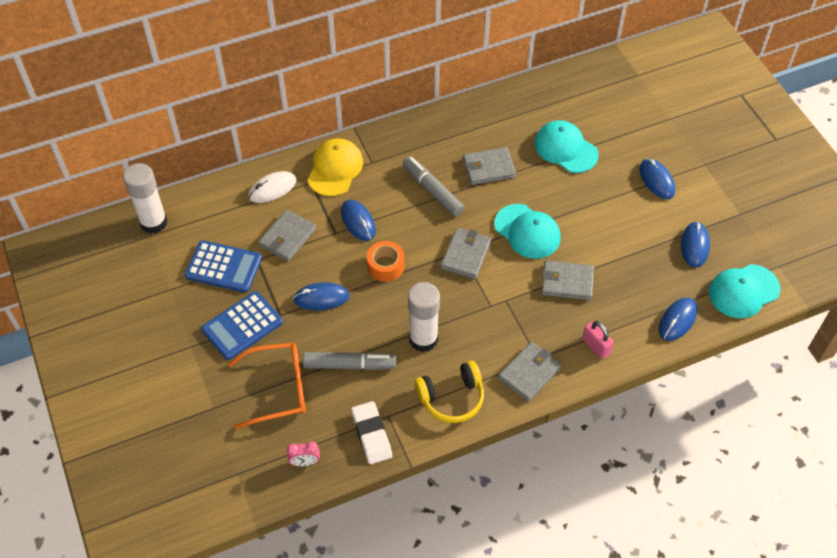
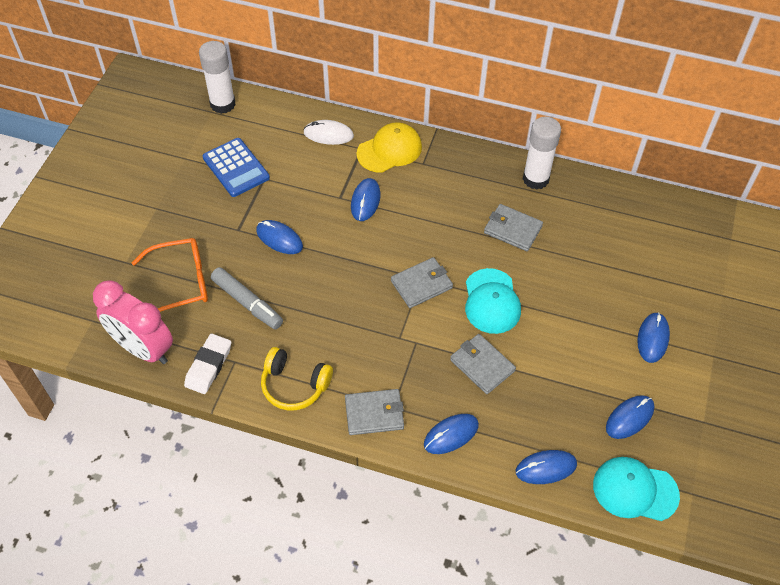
camera: 40 degrees right, 0 degrees up
(242, 326) = (204, 219): blue calculator -> none
(279, 389) = (182, 282): orange glasses -> orange glasses turned 45 degrees counterclockwise
(287, 237) = (302, 177): grey wallet -> none
(305, 462) = (143, 349): pink clock -> pink clock, size x2.49
(385, 266) = (351, 249): orange tape -> none
(423, 339) = (320, 324): white glue stick -> white glue stick (535, 179)
(432, 190) = (448, 216): grey marker -> none
(565, 149) = (596, 257): turquoise cap -> none
(595, 346) = (451, 435): pink padlock -> blue mouse

